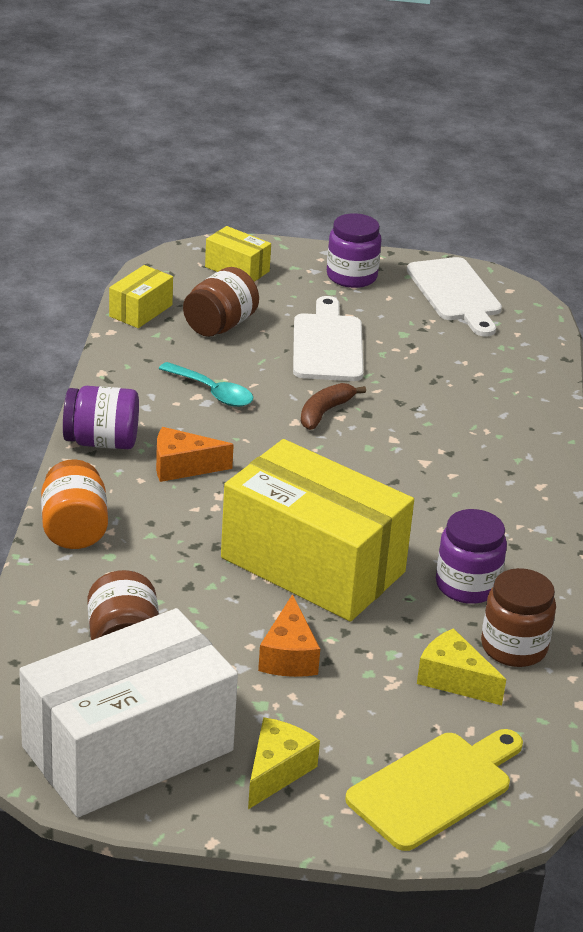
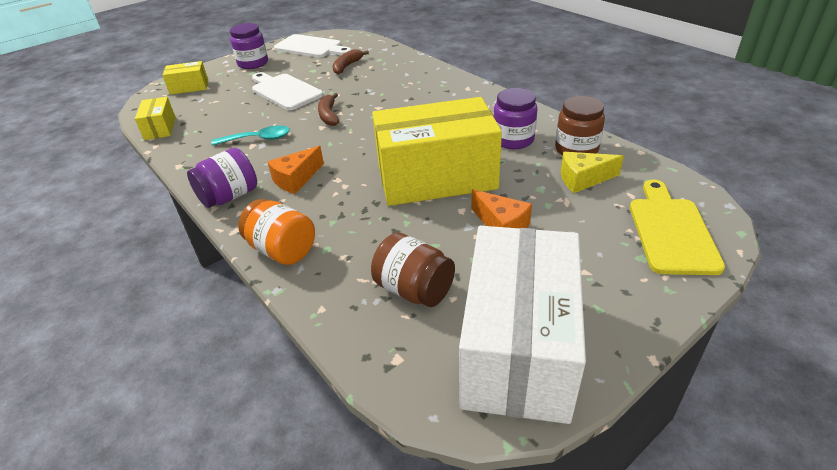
camera: 40 degrees left, 5 degrees up
(220, 325) = (216, 112): brown jar -> none
(276, 771) = (603, 287): yellow cheese -> none
(452, 354) = (347, 66): none -> brown banana

